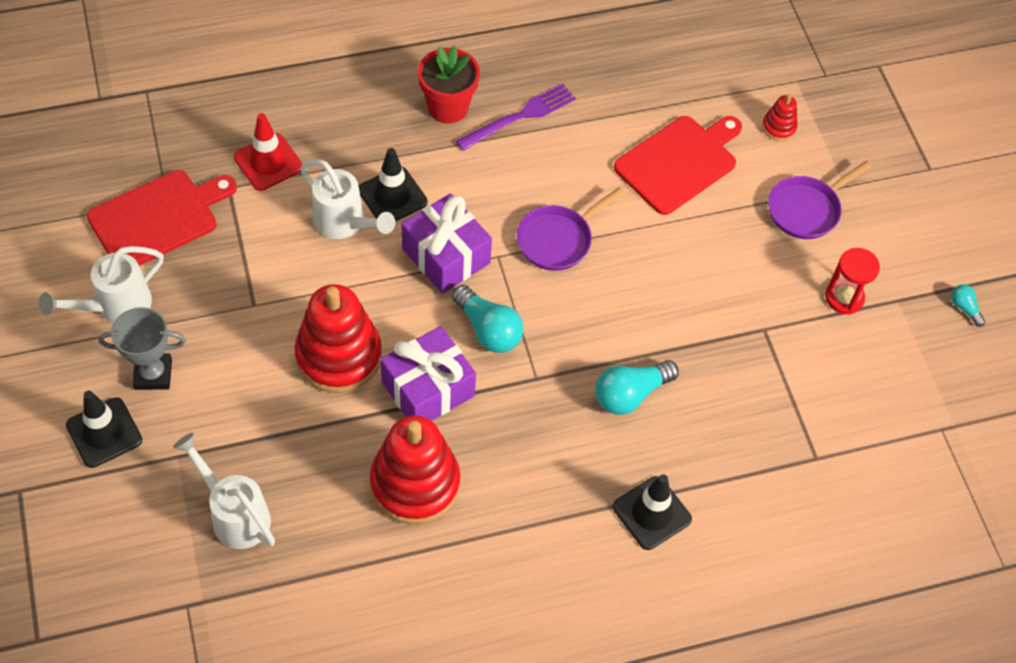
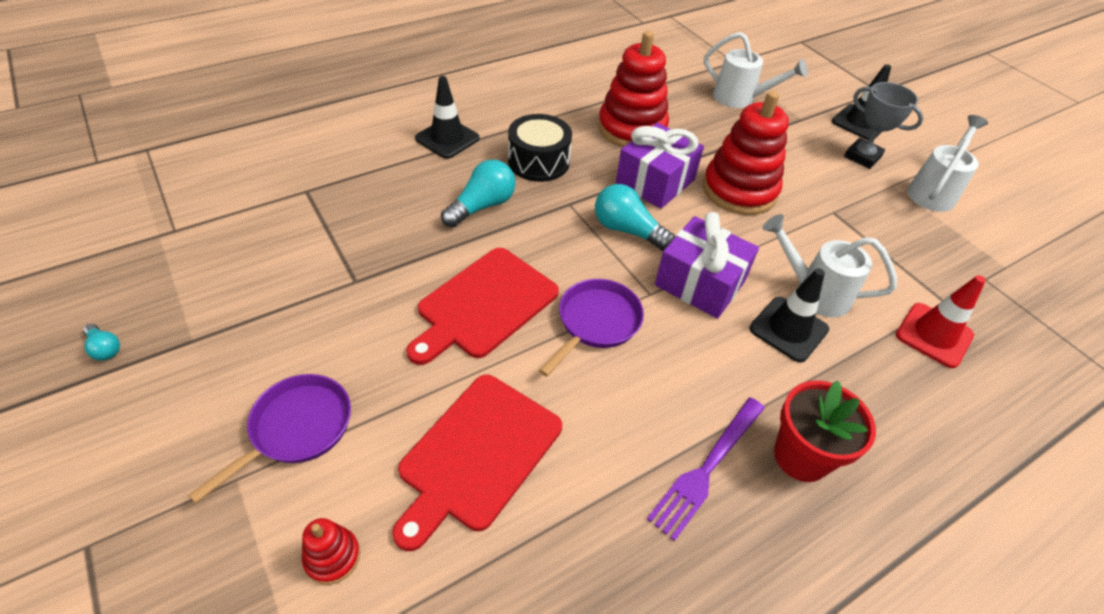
camera: 165 degrees right, 10 degrees down
(153, 374) = (862, 157): grey trophy -> grey trophy turned 60 degrees clockwise
(158, 218) = (974, 260): red cutting board -> red cutting board (484, 304)
(551, 449) = (538, 162): none -> black drum
(844, 298) = (259, 329): red hourglass -> none

